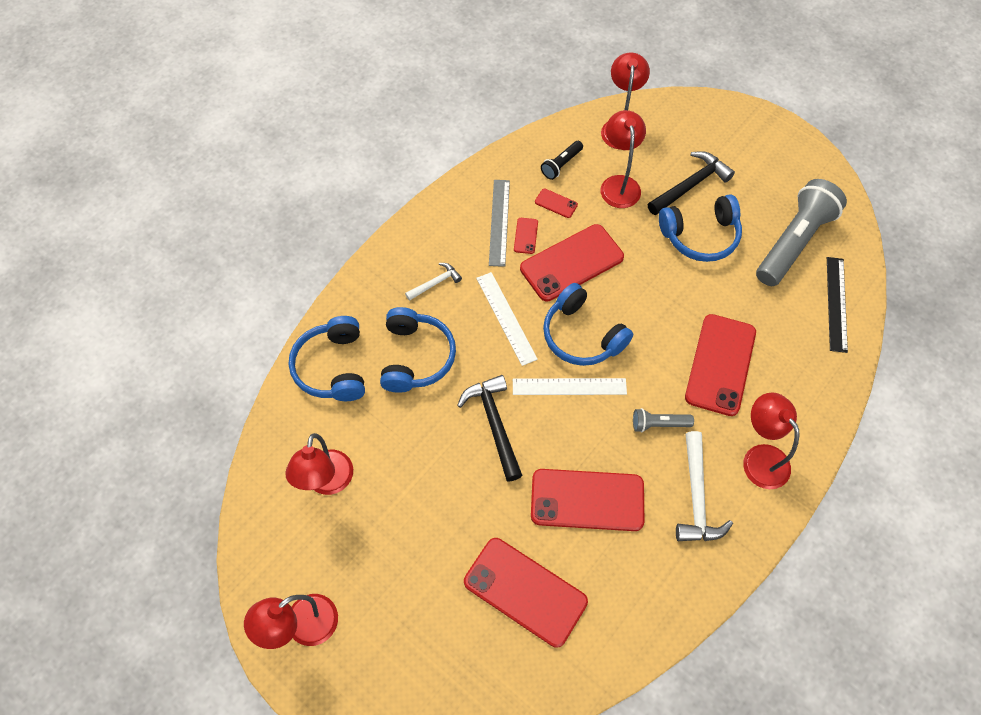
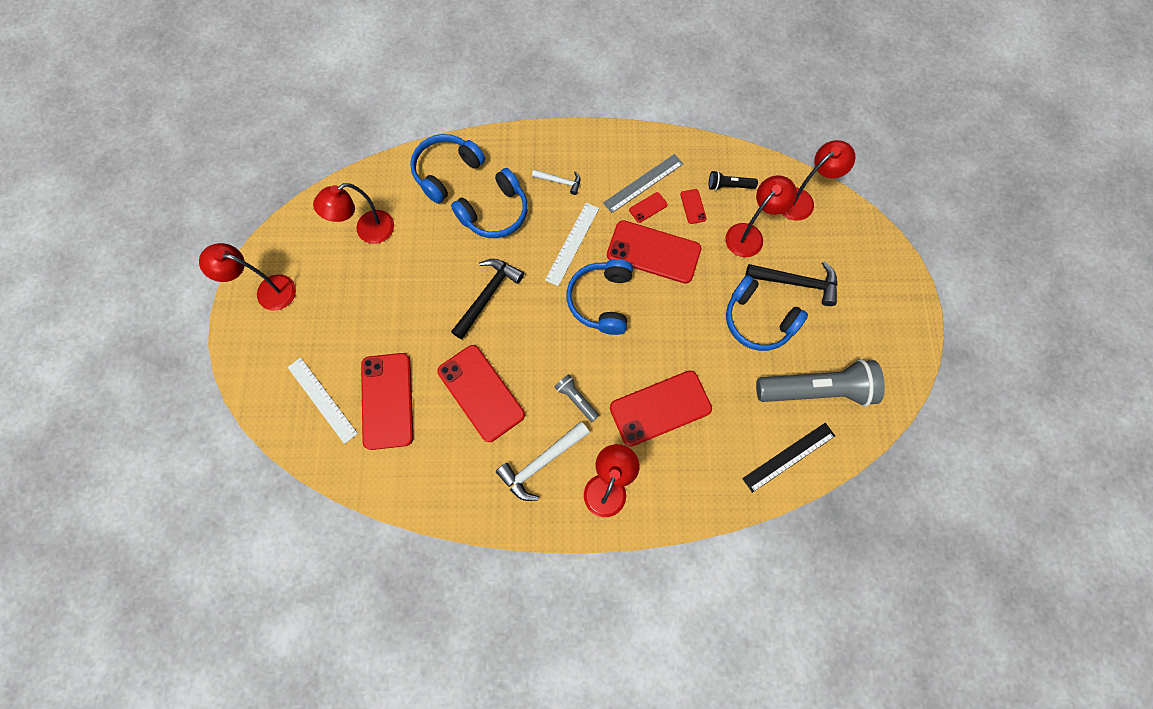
camera: 50 degrees right, 10 degrees up
(569, 386) = (555, 321): white ruler -> white ruler (322, 400)

